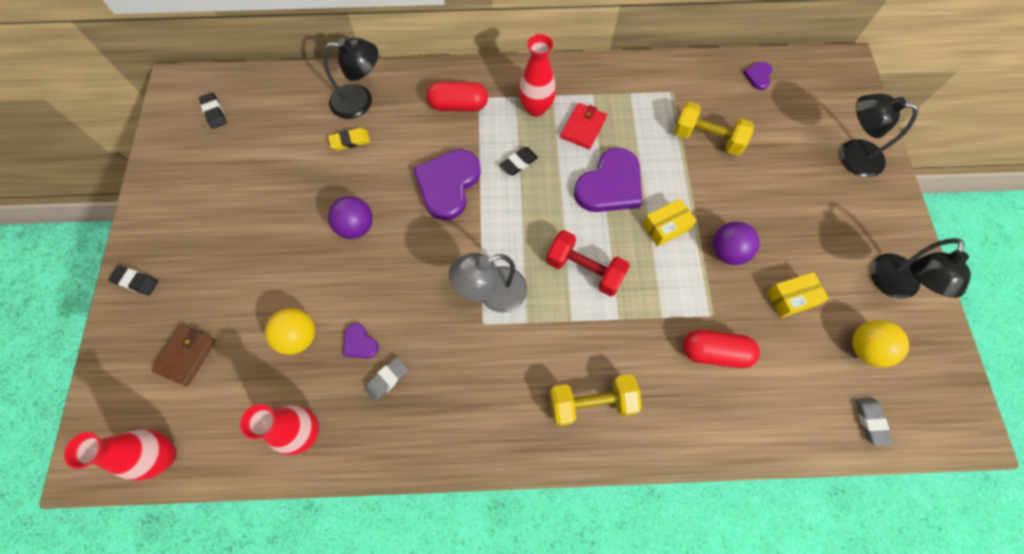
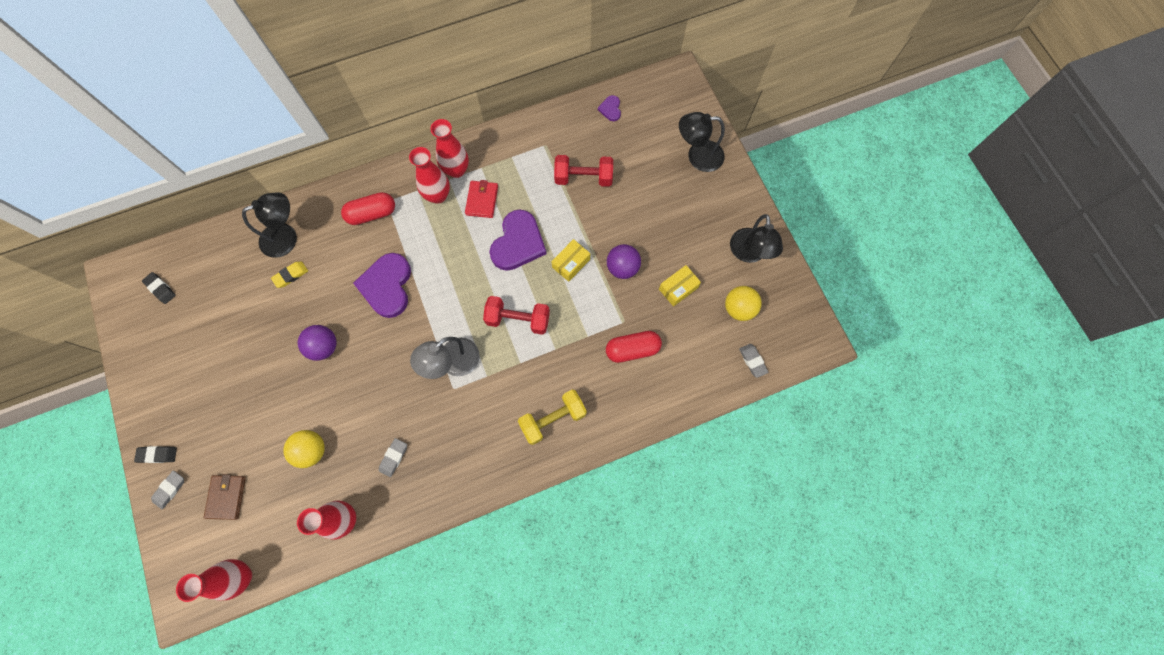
camera: 20 degrees left, 5 degrees up
(131, 325) = (170, 490): none -> grey eraser
(359, 343) = (362, 438): purple heart -> none
(518, 163) = (439, 248): black eraser -> none
(565, 88) = (456, 170): none -> red vase
(707, 139) = (583, 178): yellow dumbbell -> red dumbbell

